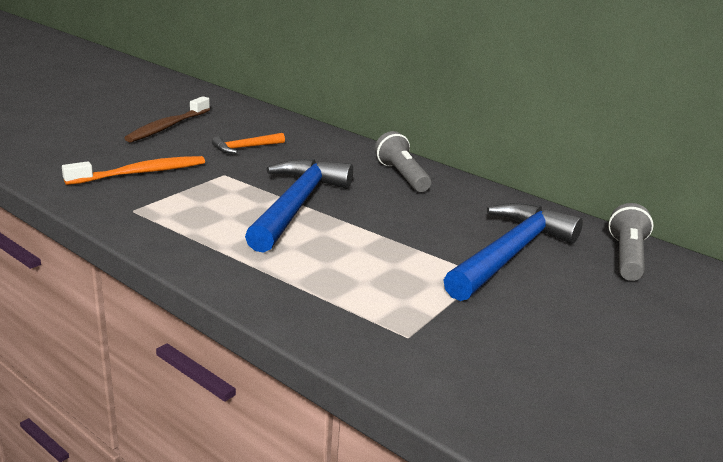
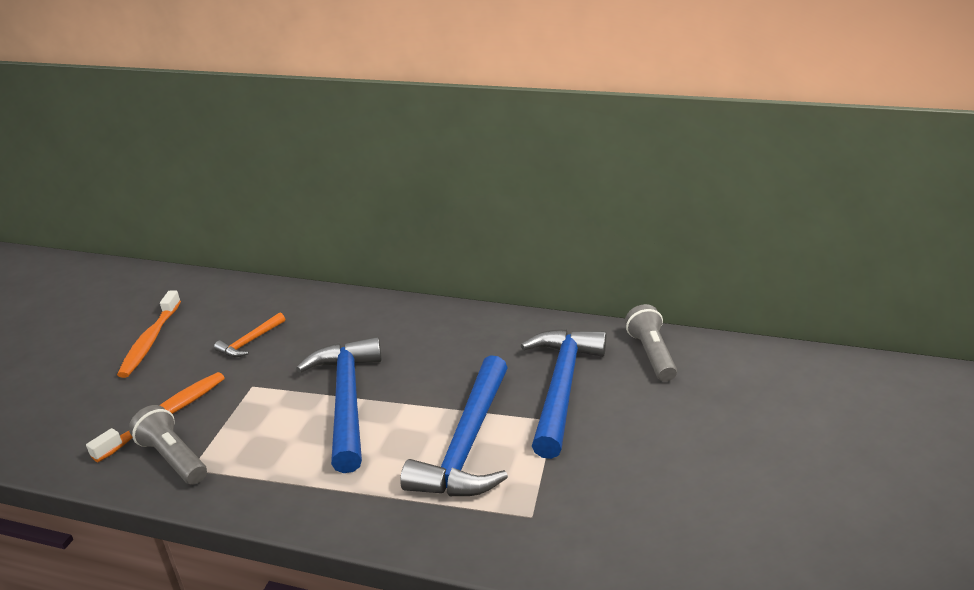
camera: 20 degrees left, 5 degrees up
(167, 127) = (150, 340): brown toothbrush -> orange toothbrush
(385, 265) = (468, 443): none -> blue hammer
(402, 176) = (420, 326): grey flashlight -> grey flashlight (173, 458)

